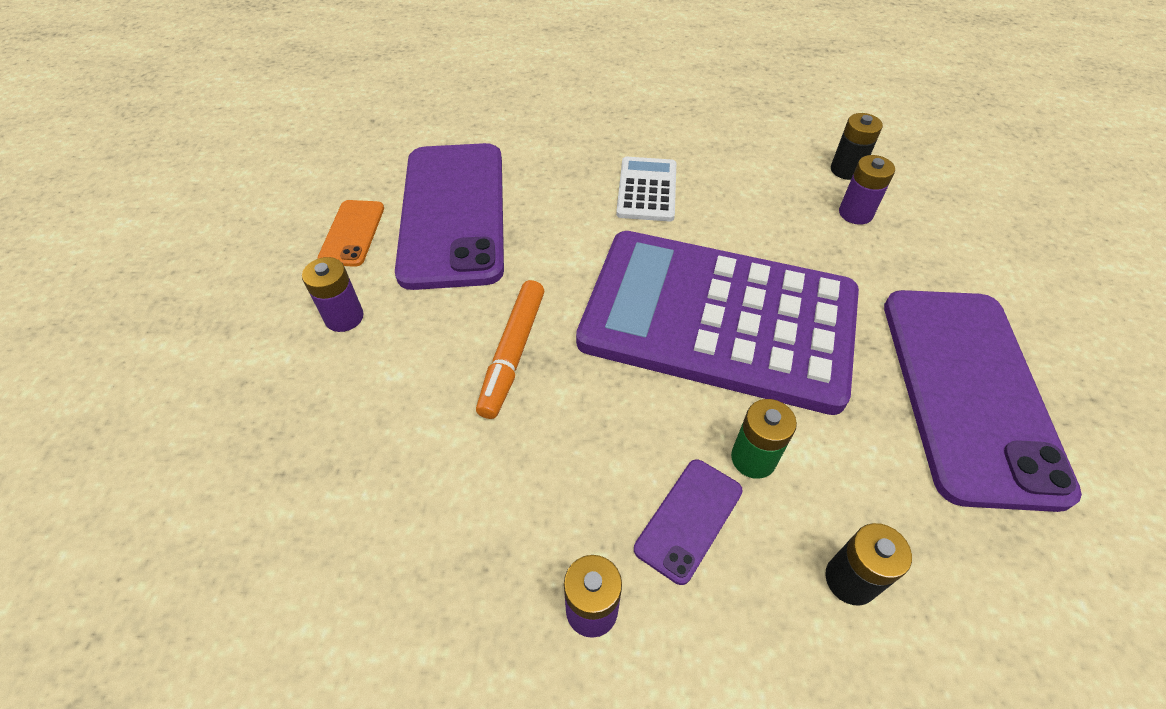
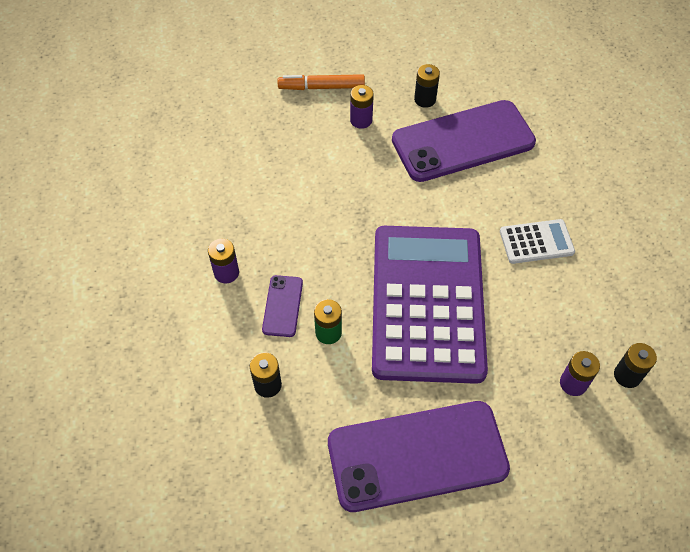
camera: 75 degrees right, 5 degrees up
(352, 233) = (425, 99): orange phone -> black battery
(512, 353) = (363, 203): orange marker -> orange marker (321, 87)
(688, 519) = (283, 306): purple phone -> purple phone turned 75 degrees clockwise

